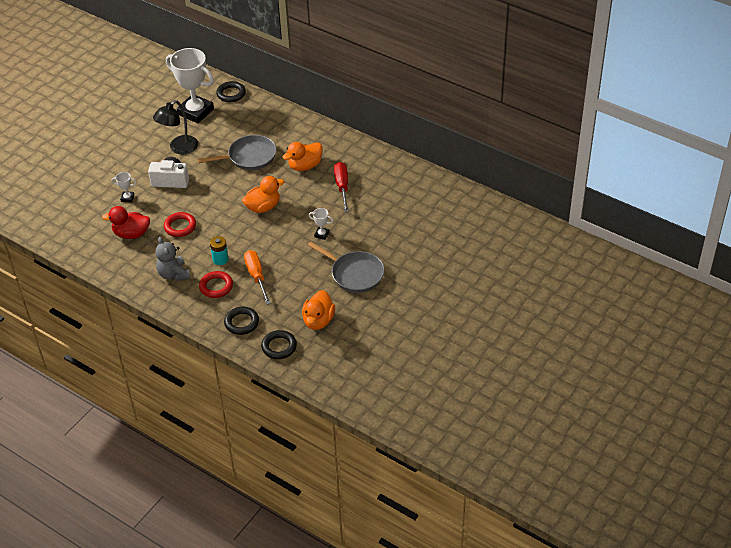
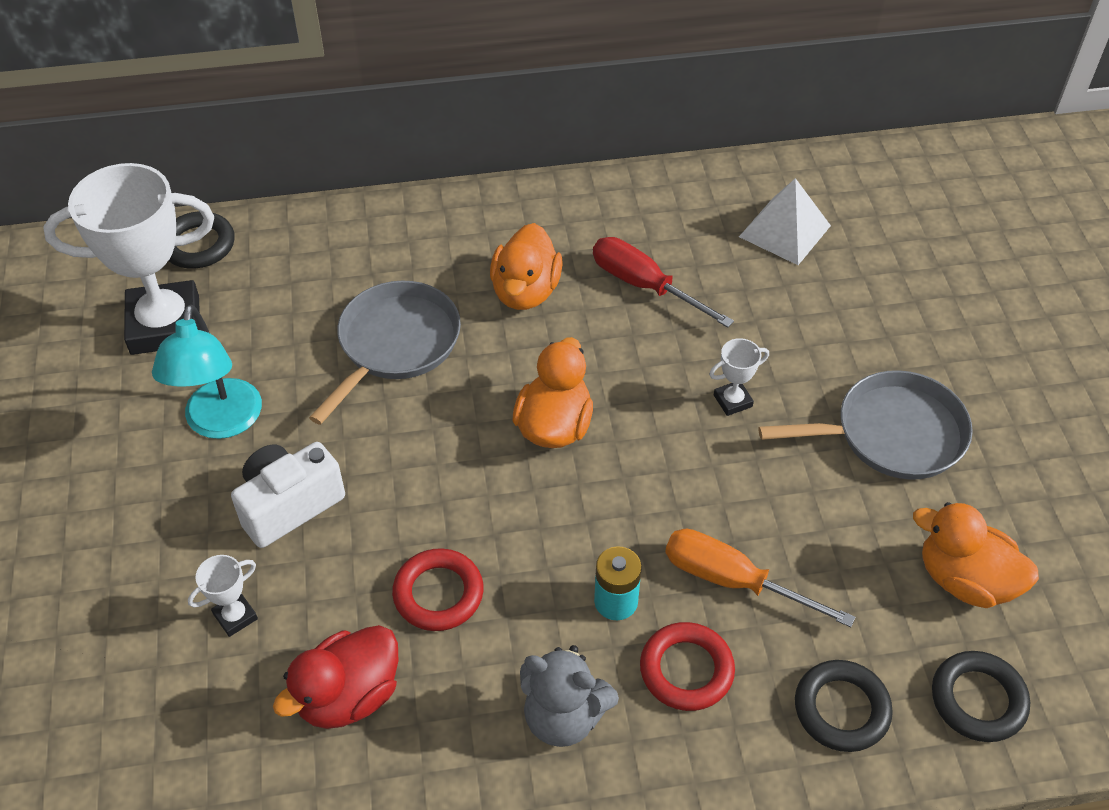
camera: 45 degrees left, 5 degrees up
(179, 148) = (221, 423): black lamp -> turquoise lamp
(318, 321) = (965, 580): orange duck -> orange duck turned 150 degrees clockwise
(410, 199) = (784, 231): none -> white pyramid

